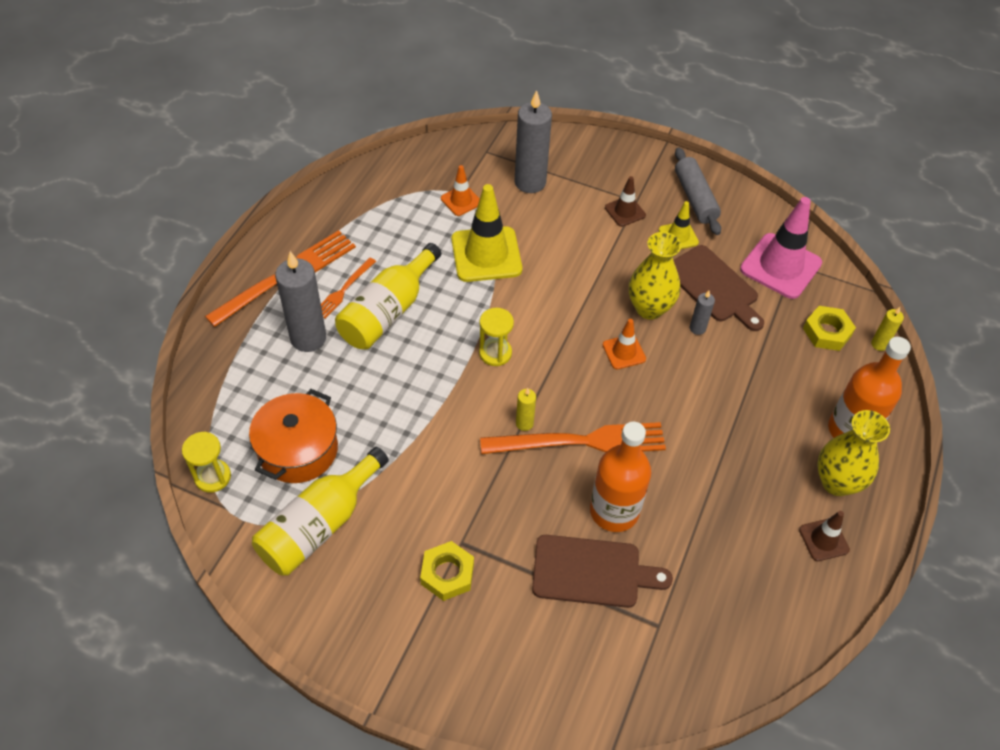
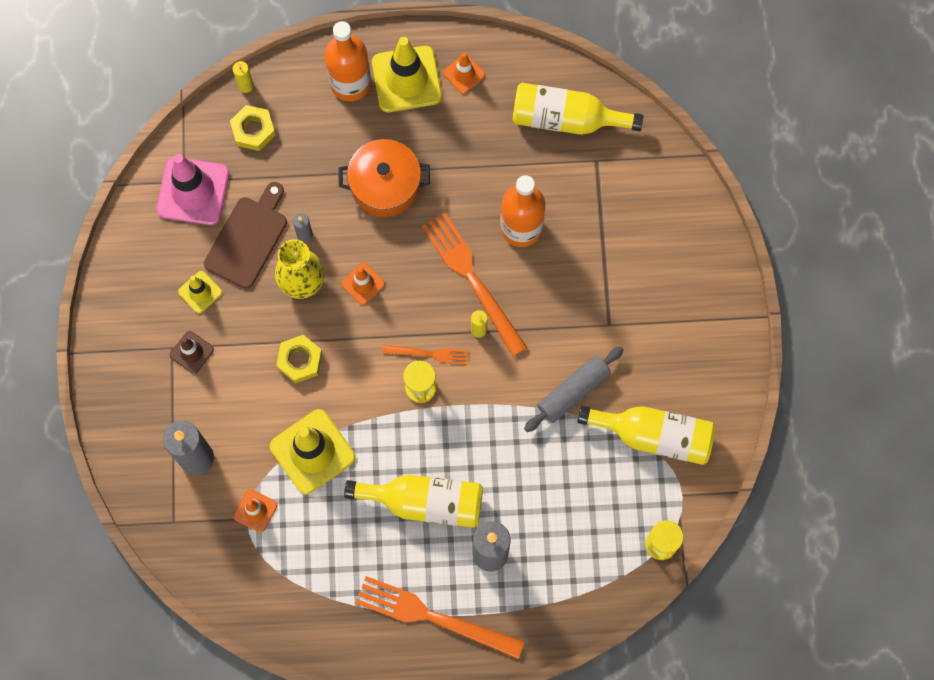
camera: 115 degrees left, 20 degrees up
(298, 450) = (600, 493): orange pot -> orange pot (385, 185)
(344, 290) = (421, 556): orange fork -> orange fork (429, 354)
(447, 574) = (639, 321): yellow nut -> yellow nut (300, 360)
(592, 572) = (580, 222): brown cutting board -> none
(695, 198) = (140, 296): grey rolling pin -> grey rolling pin (573, 391)
(725, 619) = (566, 119): none -> yellow bottle
(823, 540) = (464, 74): brown traffic cone -> orange traffic cone
(837, 482) = (406, 79): yellow vase -> yellow traffic cone

